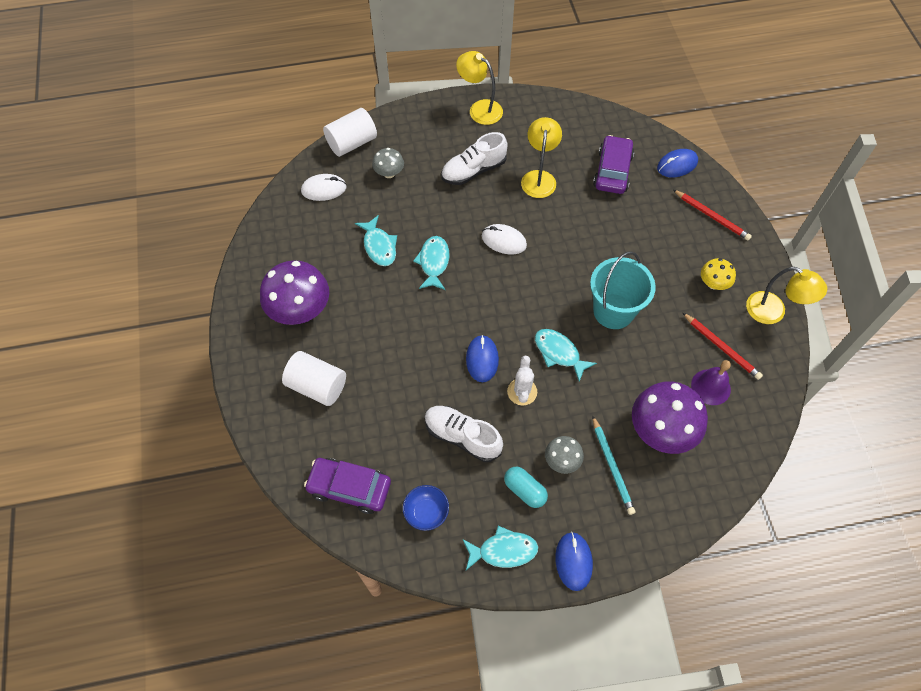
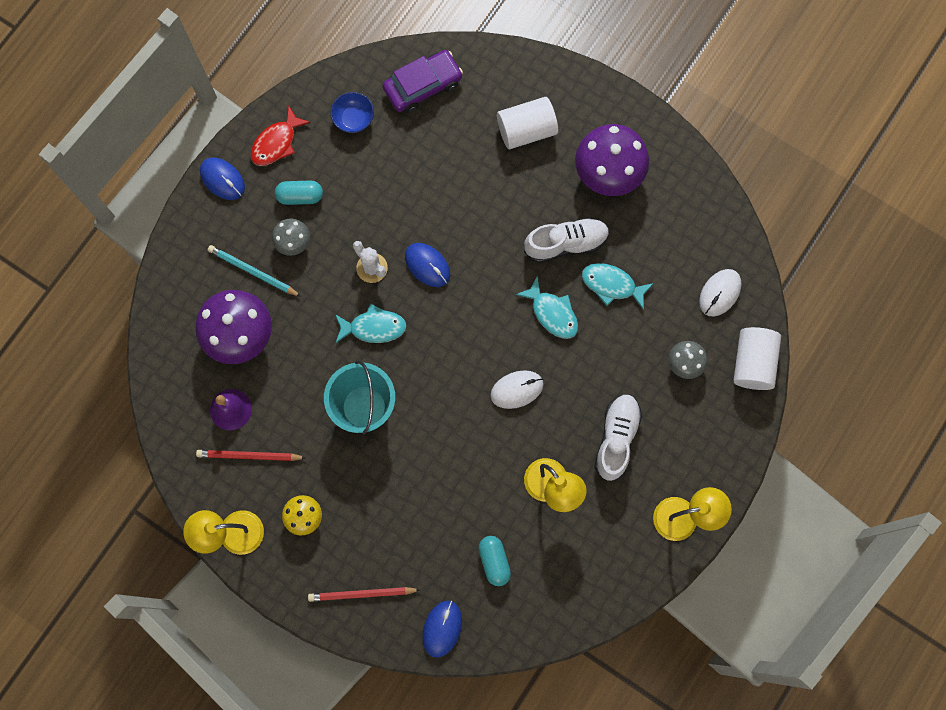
camera: 135 degrees right, 15 degrees up
(462, 437) = (382, 192): white shoe -> white shoe (566, 243)
(503, 551) = (276, 143): turquoise fish -> red fish
(612, 171) = (494, 561): purple car -> turquoise capsule

